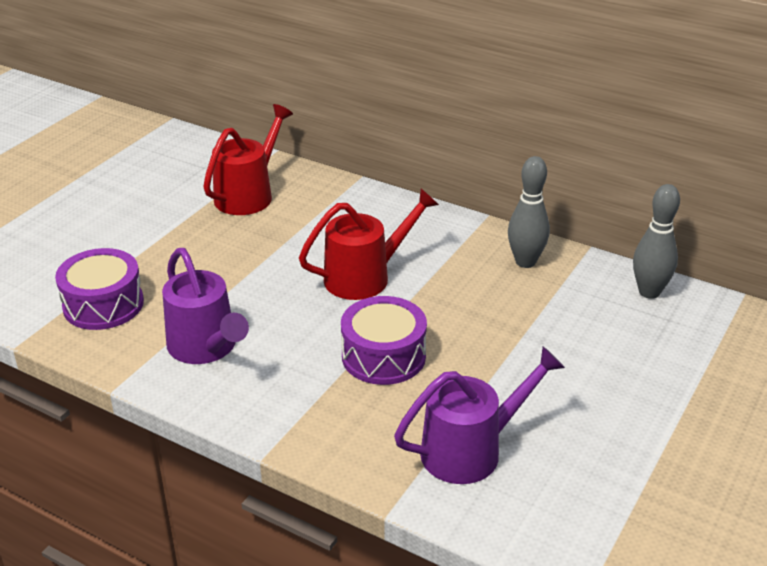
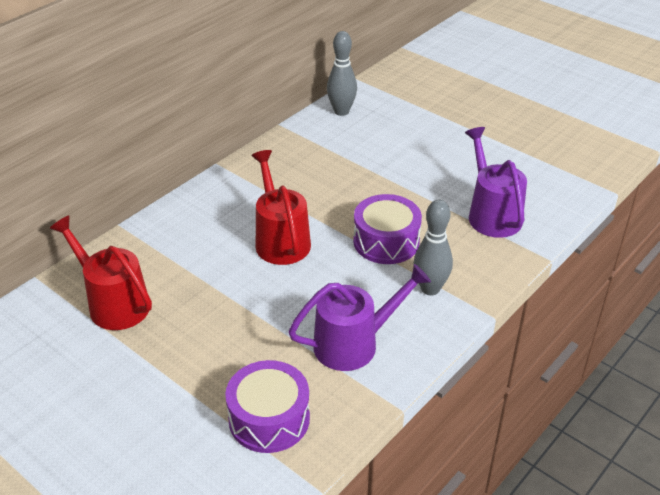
camera: 80 degrees left, 5 degrees up
(525, 262) = (288, 156): grey bowling pin -> grey bowling pin (430, 289)

